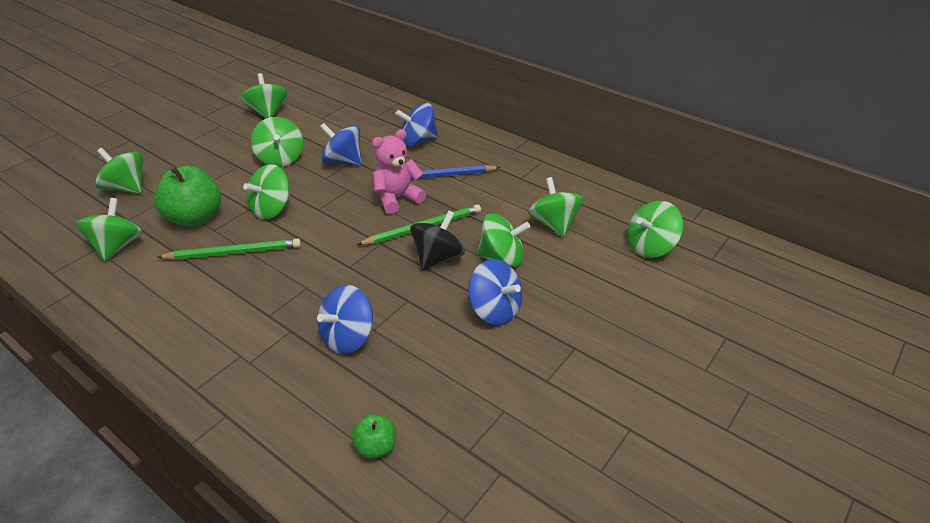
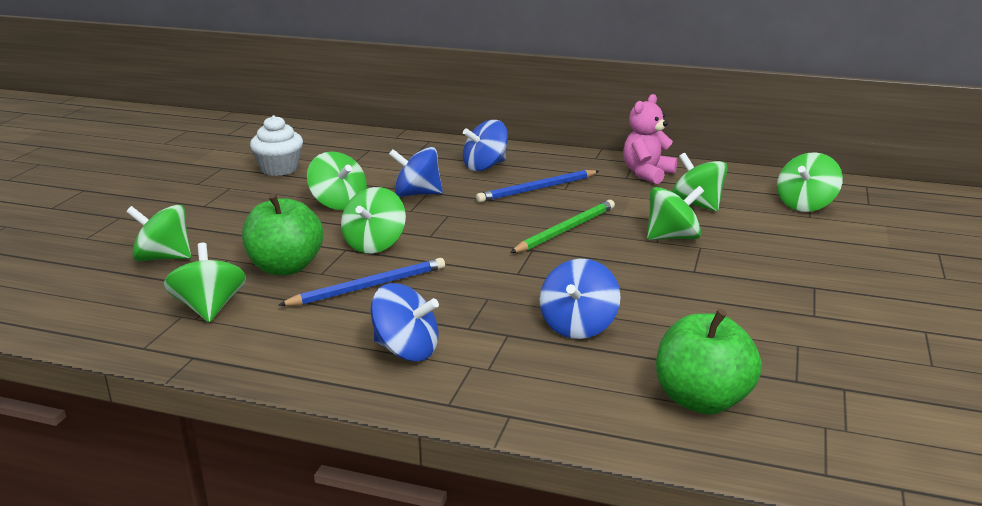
camera: 20 degrees left, 15 degrees down
(234, 252) = (368, 286): green pencil -> blue pencil
(268, 112) = (279, 169): green spinning top -> white cupcake
(376, 447) = (702, 400): green apple -> green apple, size x1.95
(397, 198) = (512, 213): pink teddy bear -> pink teddy bear (647, 174)
(438, 258) = (607, 249): black spinning top -> none
(494, 310) = (708, 276): blue spinning top -> blue spinning top (406, 350)

